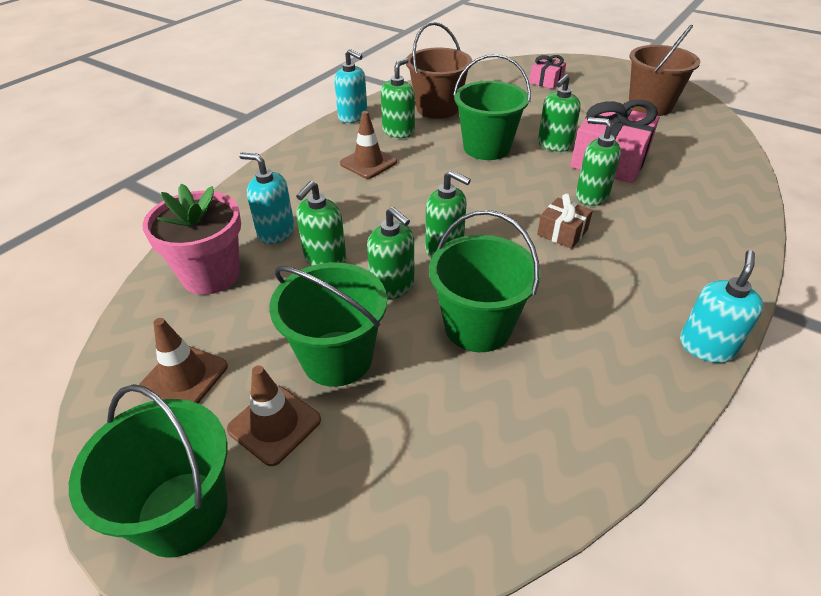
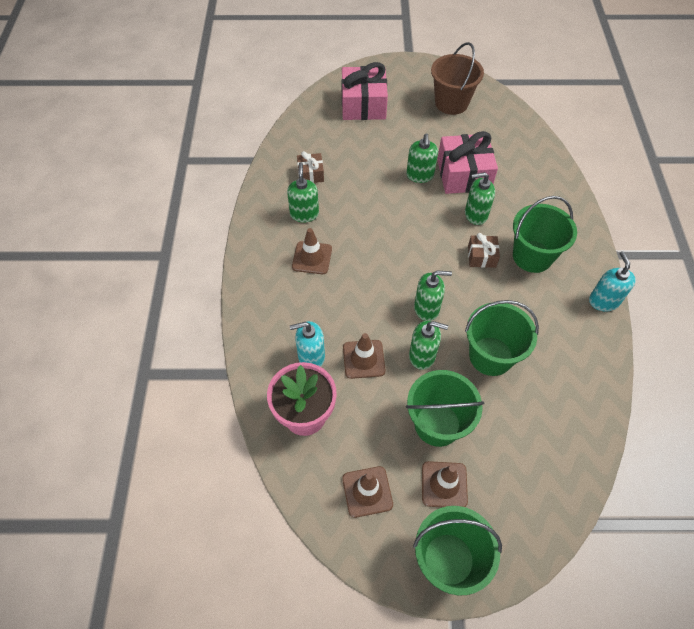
camera: 35 degrees left, 15 degrees up
(325, 259) = (363, 359): green soap dispenser -> brown traffic cone
(353, 117) = (255, 214): turquoise soap dispenser -> none
(437, 108) = (310, 174): brown bucket -> brown gift
(486, 148) = (379, 200): green bucket -> green bucket (532, 256)
(546, 81) = (363, 105): pink gift -> pink gift, size x1.94

